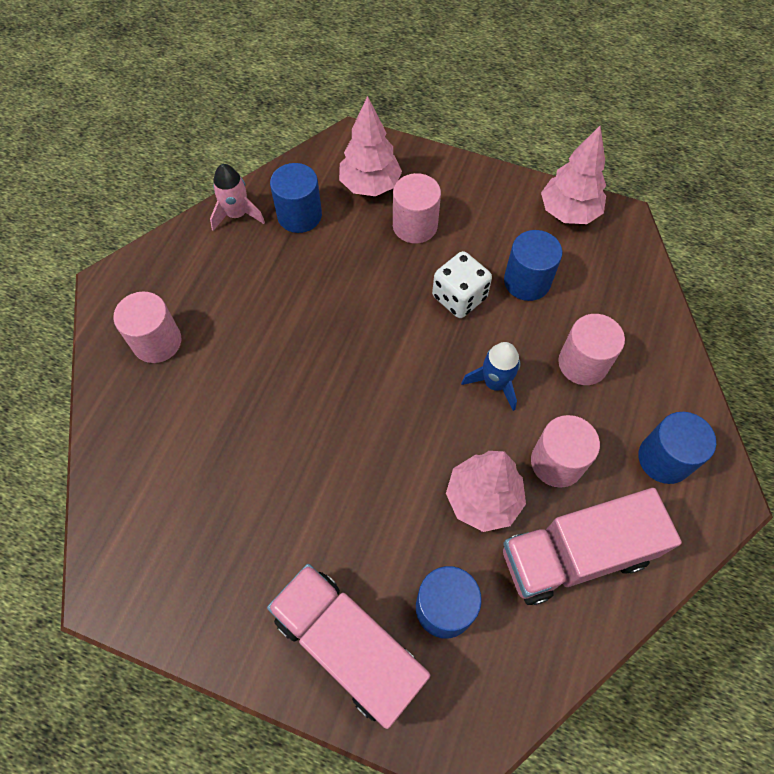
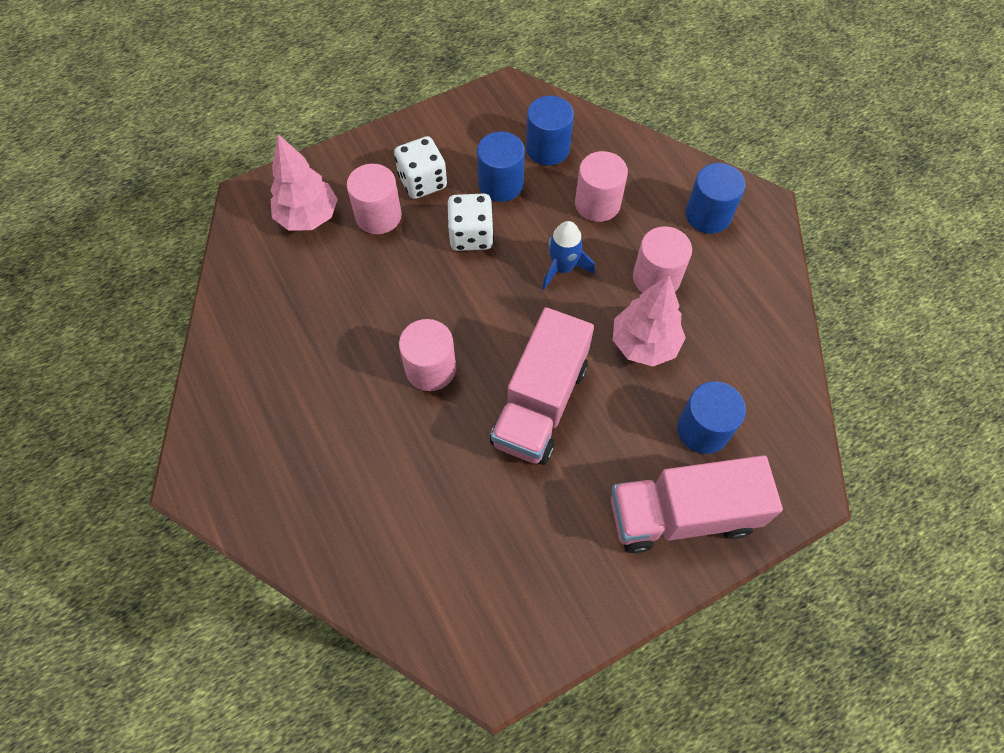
camera: 50 degrees left, 0 degrees up
(157, 342) = (294, 479): pink cylinder -> pink cylinder (430, 368)
(237, 214) = (230, 331): pink rocket -> none
(299, 215) = (282, 286): blue cylinder -> blue cylinder (547, 148)
(473, 229) = (422, 182): none -> white dice
(568, 212) = (470, 115): pink tree -> none
(575, 555) = (731, 320): pink truck -> pink truck (540, 403)

